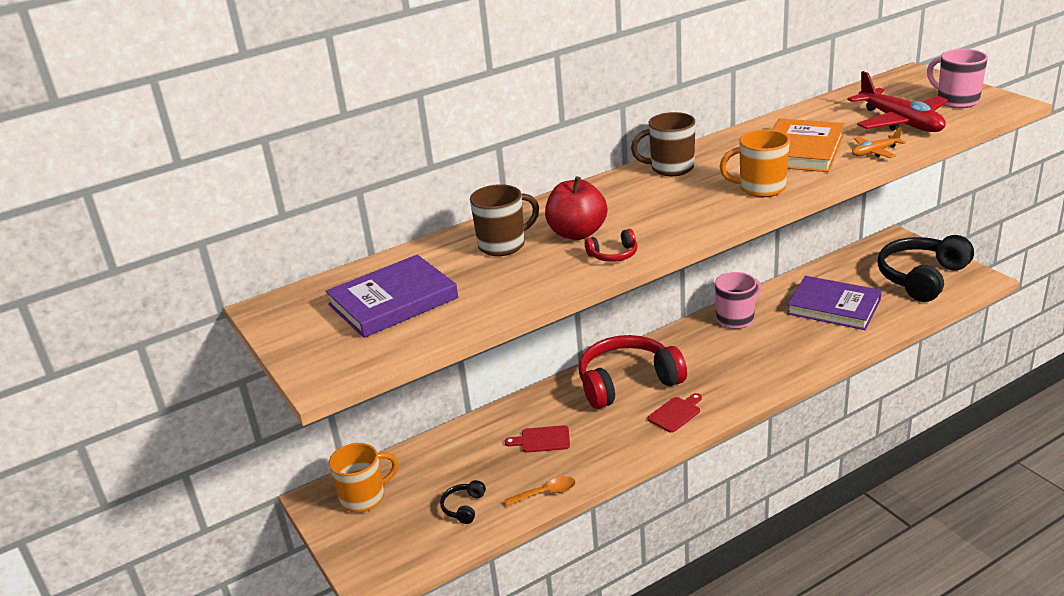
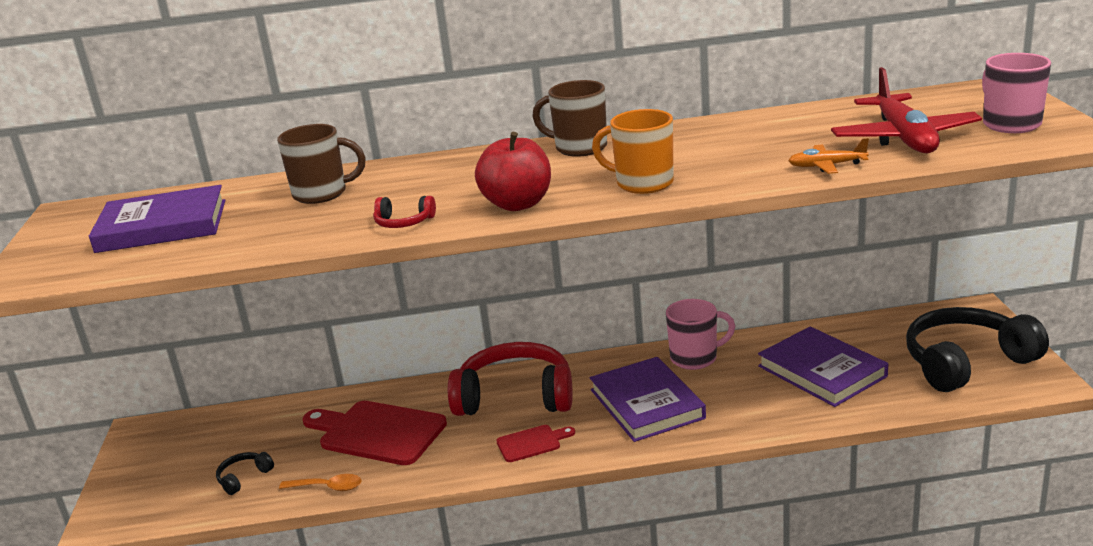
camera: 25 degrees right, 5 degrees down
(364, 498) = (174, 442): orange mug -> none
(542, 440) = (377, 432): red cutting board -> red cutting board, size x1.99
(577, 233) = (401, 195): red apple -> red apple (517, 204)
(733, 362) = (647, 404): none -> purple book
(802, 150) = (744, 151): orange book -> none

